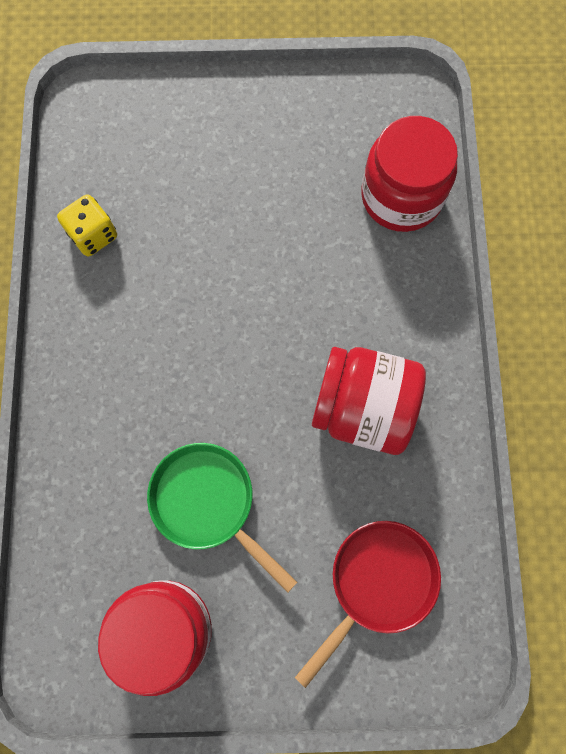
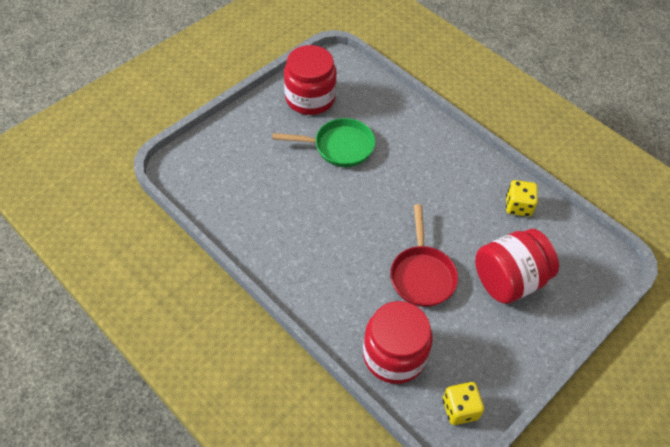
camera: 135 degrees right, 20 degrees down
(363, 408) = (309, 232): red jar -> red jar (509, 280)
(378, 582) = (236, 171): red pan -> red pan (422, 275)
(388, 104) = (460, 409): none -> yellow dice

